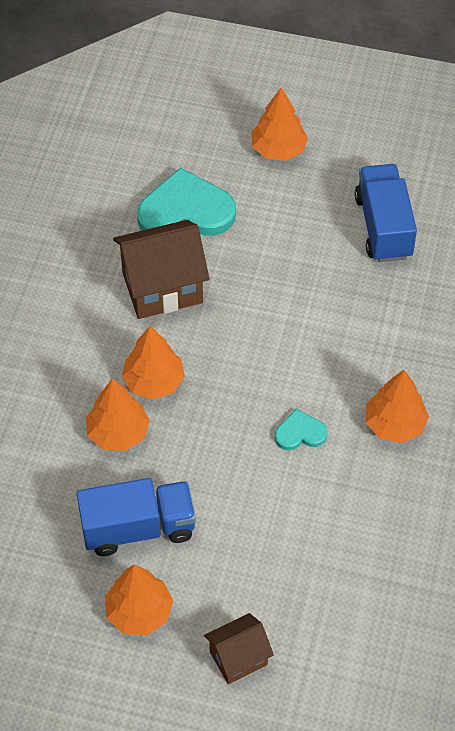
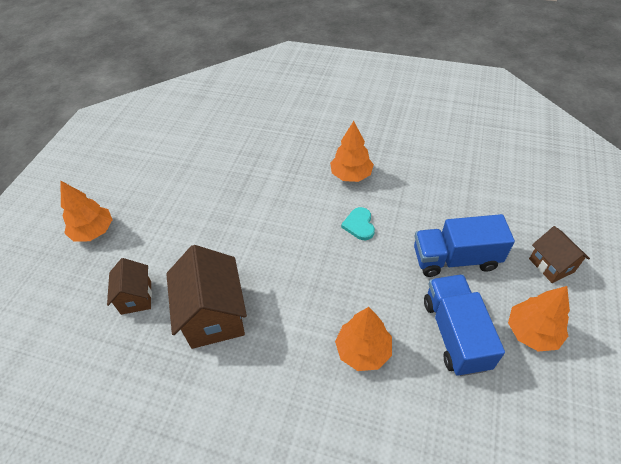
camera: 85 degrees left, 5 degrees down
(153, 382) = (311, 322): orange tree -> none
(186, 211) = (136, 297): turquoise heart -> brown house
(383, 227) = (187, 174): blue truck -> blue truck (455, 259)

